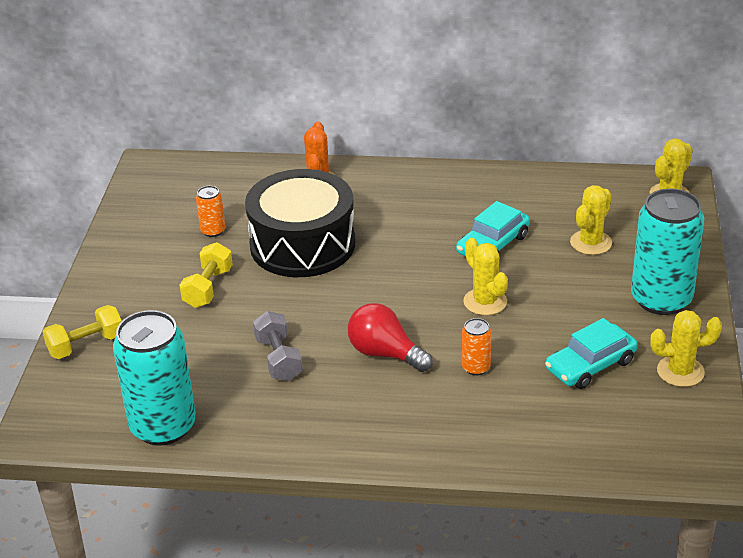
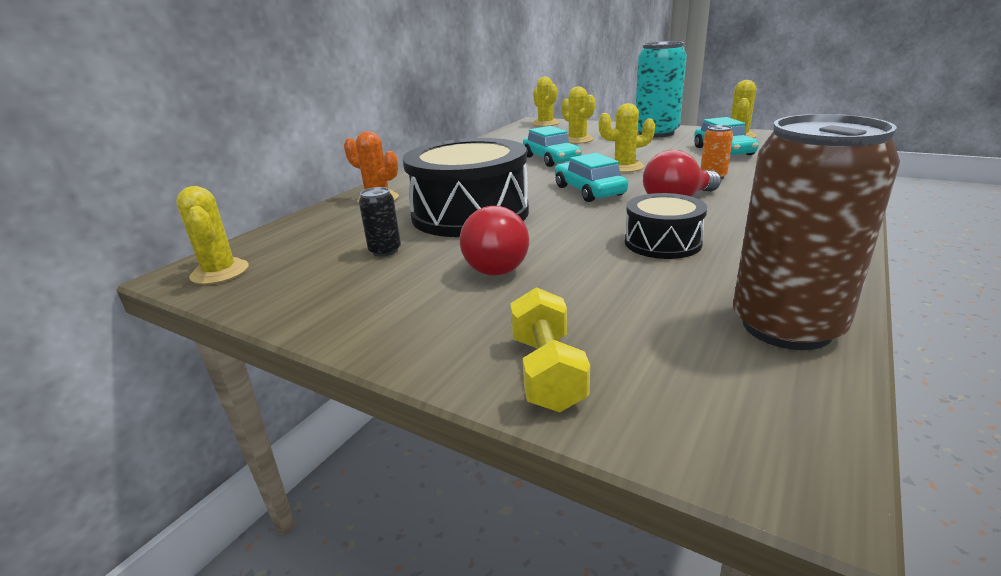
camera: 65 degrees left, 10 degrees down
(155, 177) = (220, 272): none -> yellow cactus
(163, 426) = (786, 326): turquoise can -> brown can
(208, 288) = (494, 265): yellow dumbbell -> red light bulb
(213, 231) = (385, 251): orange can -> black can
(278, 359) = (662, 243): grey dumbbell -> black drum
(392, 295) = (589, 191): none -> turquoise car

